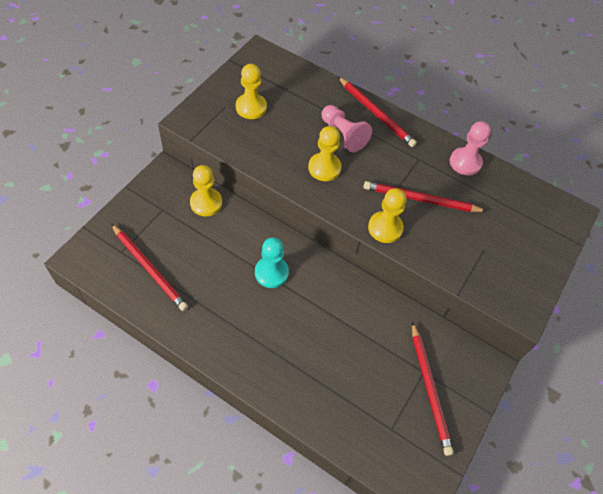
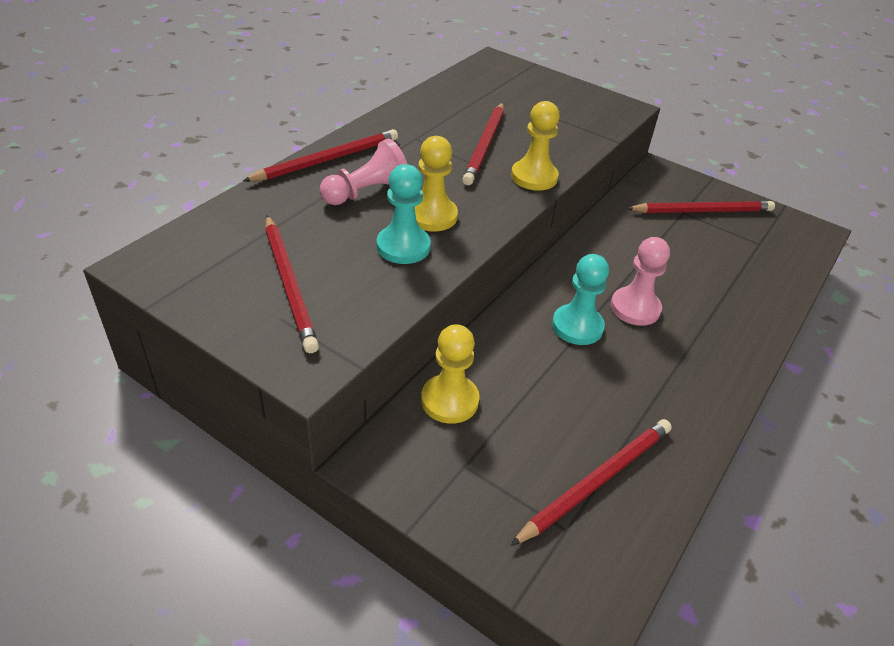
camera: 85 degrees left, 15 degrees down
(251, 107) = (289, 284): yellow pawn -> red pencil
(290, 154) = (403, 247): none -> turquoise pawn
(465, 162) = (423, 107): pink pawn -> pink pawn (635, 308)

